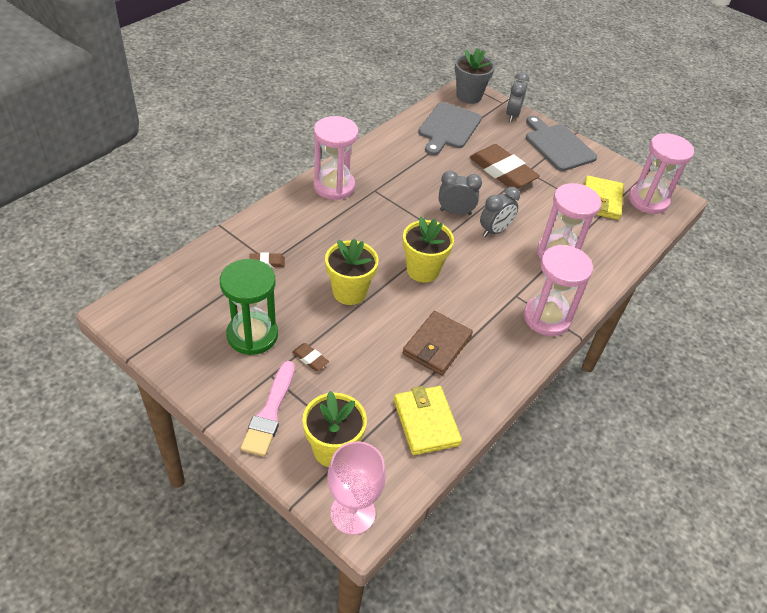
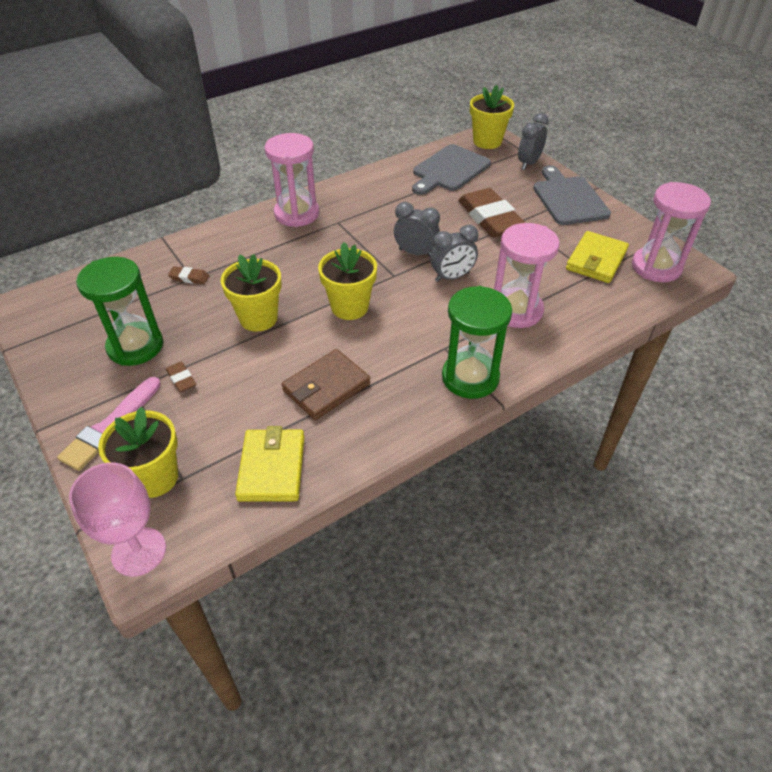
camera: 20 degrees right, 0 degrees up
(469, 96) = (487, 141): grey flower pot -> yellow flower pot
(547, 318) = (470, 377): pink hourglass -> green hourglass

